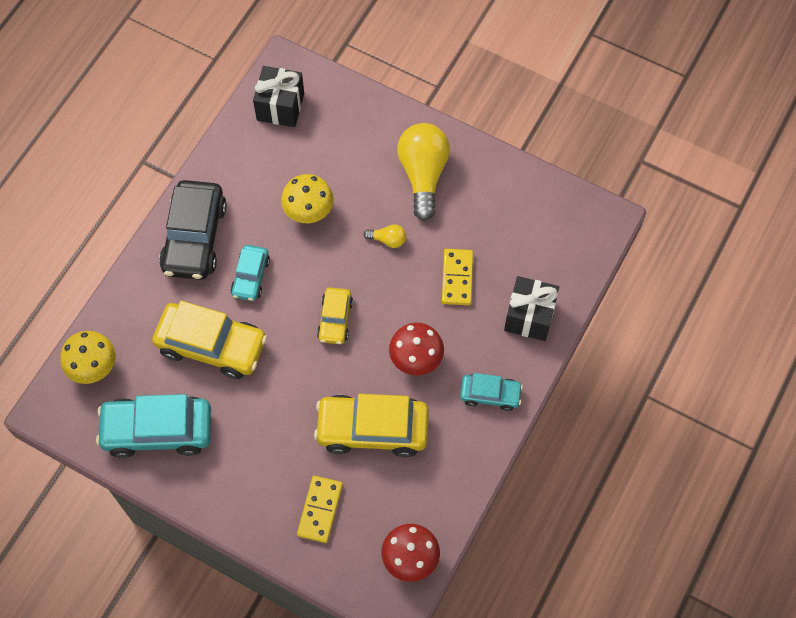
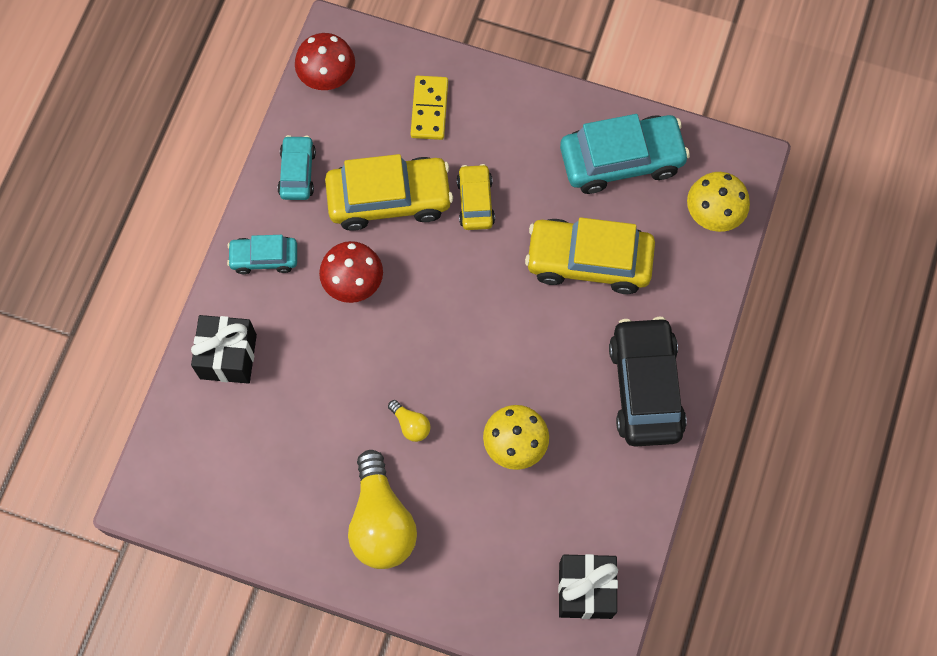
camera: 170 degrees right, 5 degrees up
(251, 277) = (565, 349): turquoise car -> turquoise car (297, 172)
(335, 319) = (454, 314): yellow car -> yellow car (475, 202)
(388, 240) = (410, 425): yellow light bulb -> yellow light bulb turned 135 degrees counterclockwise
(457, 278) = (319, 389): yellow domino -> none

